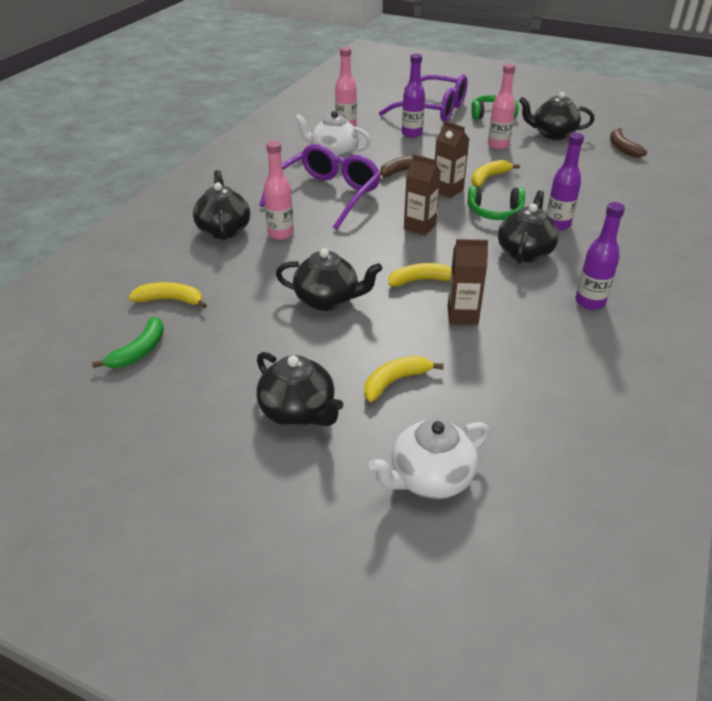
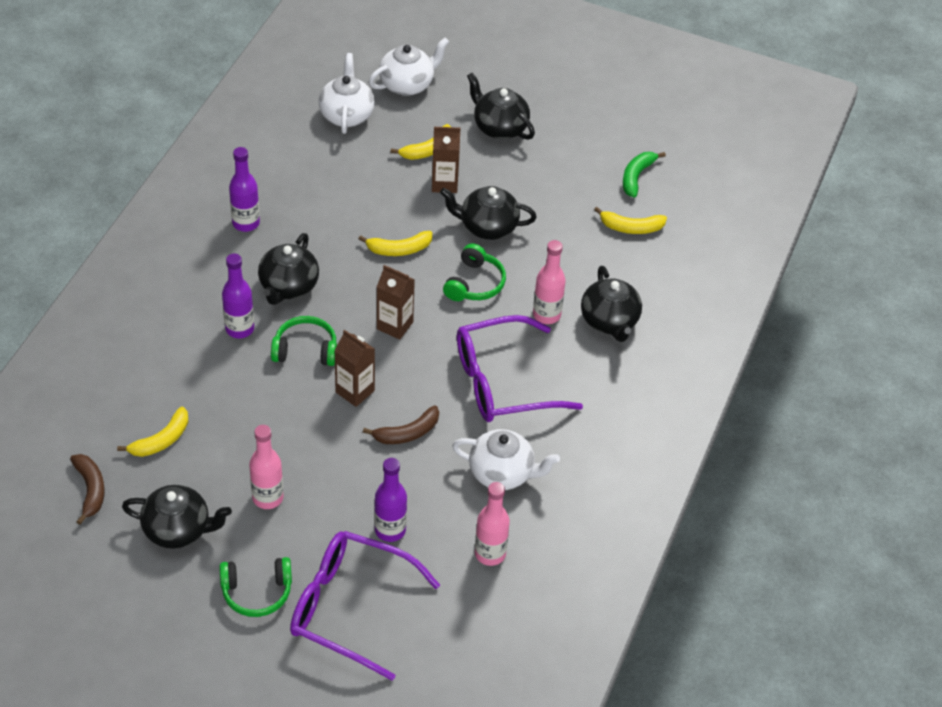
camera: 175 degrees right, 10 degrees up
(327, 195) = (502, 382): purple glasses -> purple glasses turned 45 degrees clockwise
(345, 255) = (474, 283): none -> green headphones
(462, 315) = (366, 210): brown carton -> brown carton (444, 183)
(488, 178) = (298, 418): yellow banana -> yellow banana (161, 440)
(510, 428) = (346, 115): none -> white teapot

